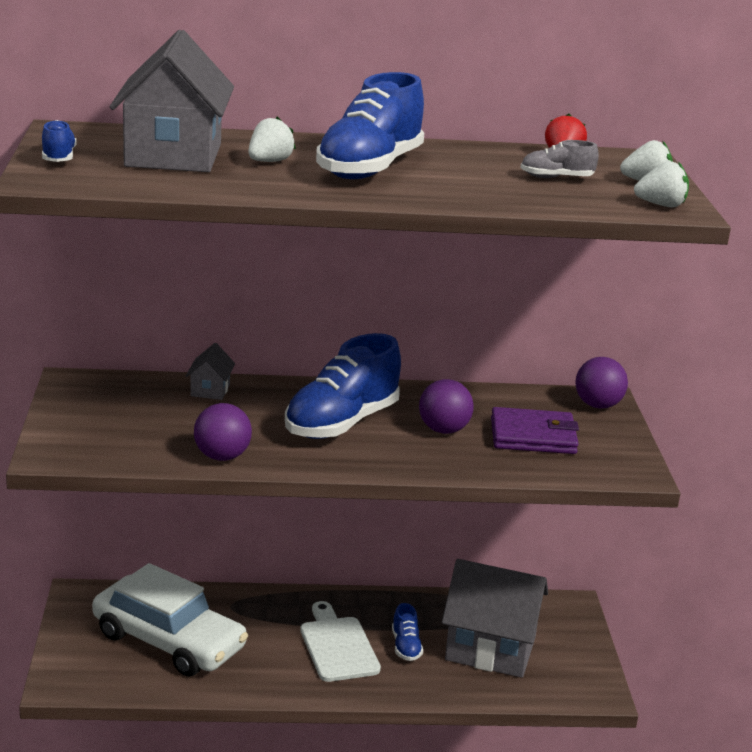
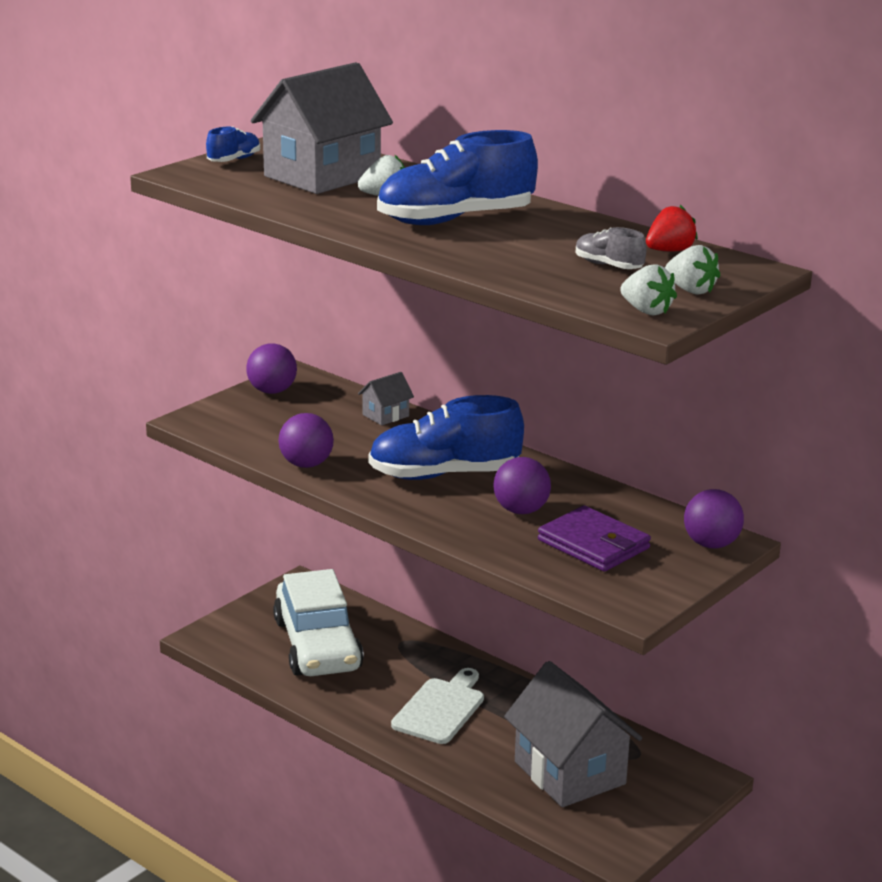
camera: 45 degrees right, 0 degrees up
(76, 402) = (272, 391): none -> purple ball
(405, 646) = (497, 736): blue shoe -> none

